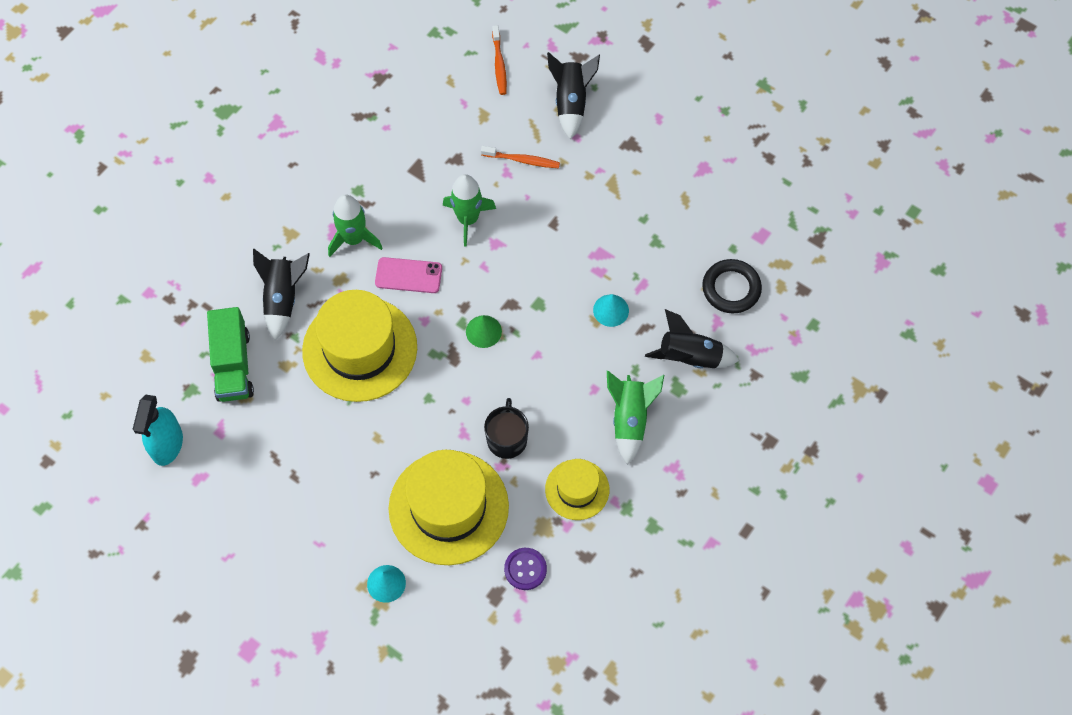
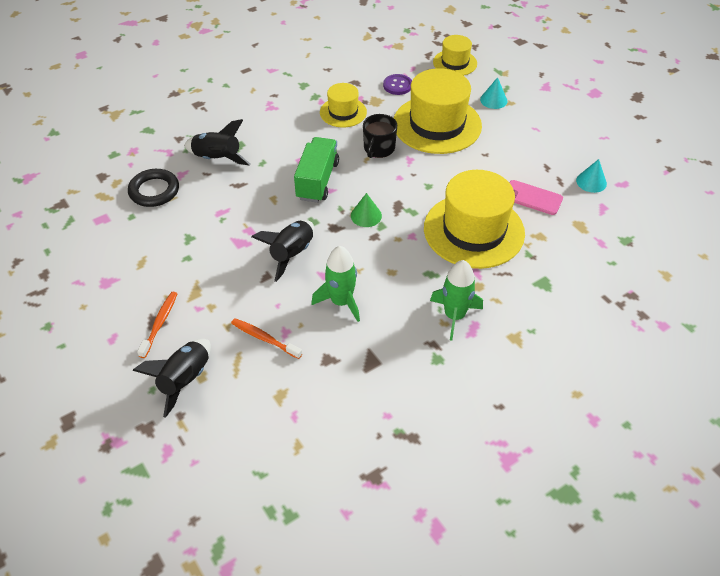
camera: 160 degrees left, 15 degrees down
(167, 444) = (648, 210): turquoise spray bottle -> none
(233, 365) = (586, 248): green truck -> green truck (317, 180)
(283, 298) = (533, 285): black rocket -> black rocket (292, 254)
(408, 275) = (413, 272): pink phone -> pink phone (532, 198)
(461, 650) = (455, 63): none -> yellow hat
(499, 64) = (235, 448): orange toothbrush -> orange toothbrush (159, 324)
(611, 310) = (256, 202): turquoise cone -> turquoise cone (591, 182)
(630, 419) = (284, 137): green rocket -> none

